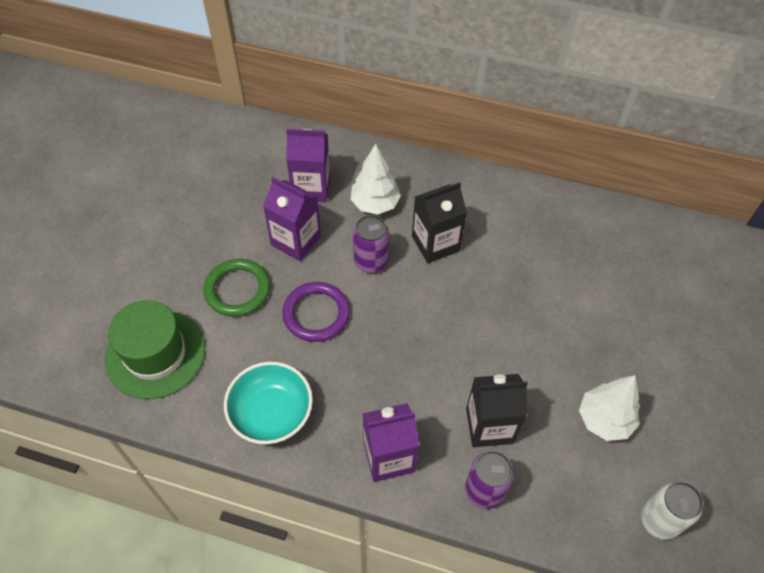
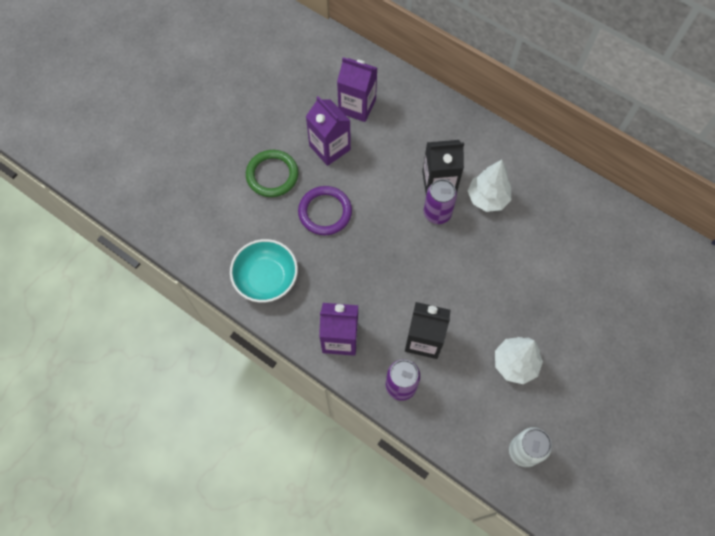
camera: 20 degrees right, 10 degrees up
(155, 354) = (197, 207): green hat -> none
(370, 262) = (382, 182): purple can -> purple can (437, 213)
(375, 204) = (403, 134): white tree -> white tree (487, 198)

